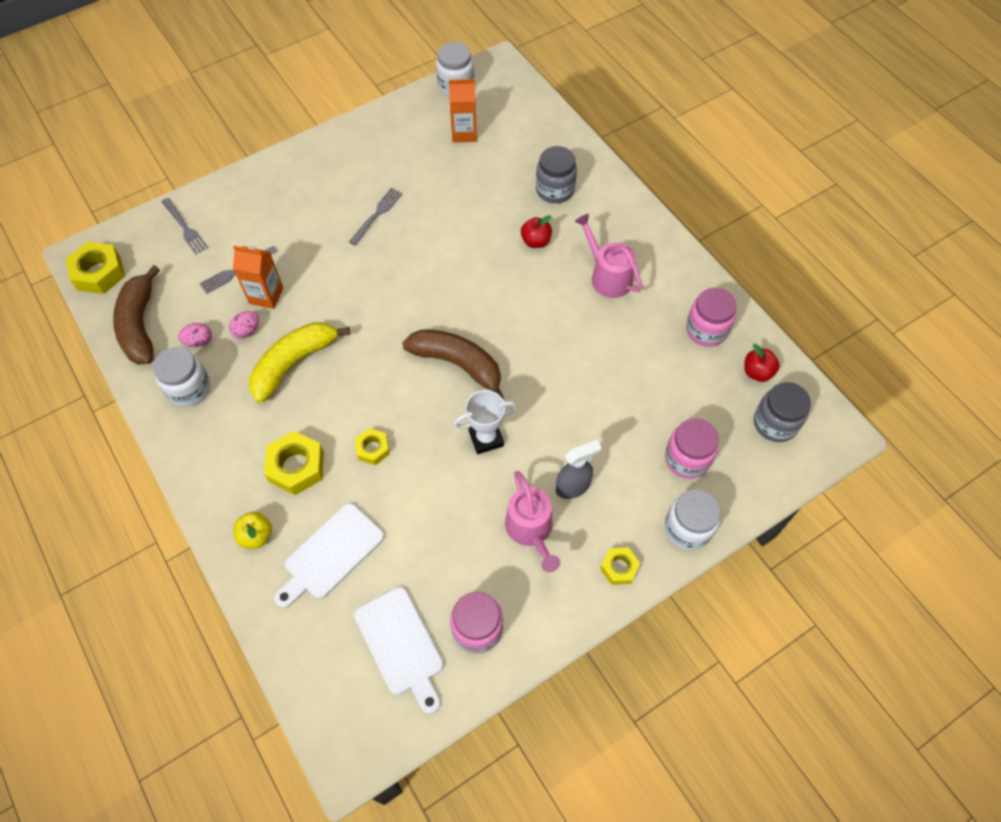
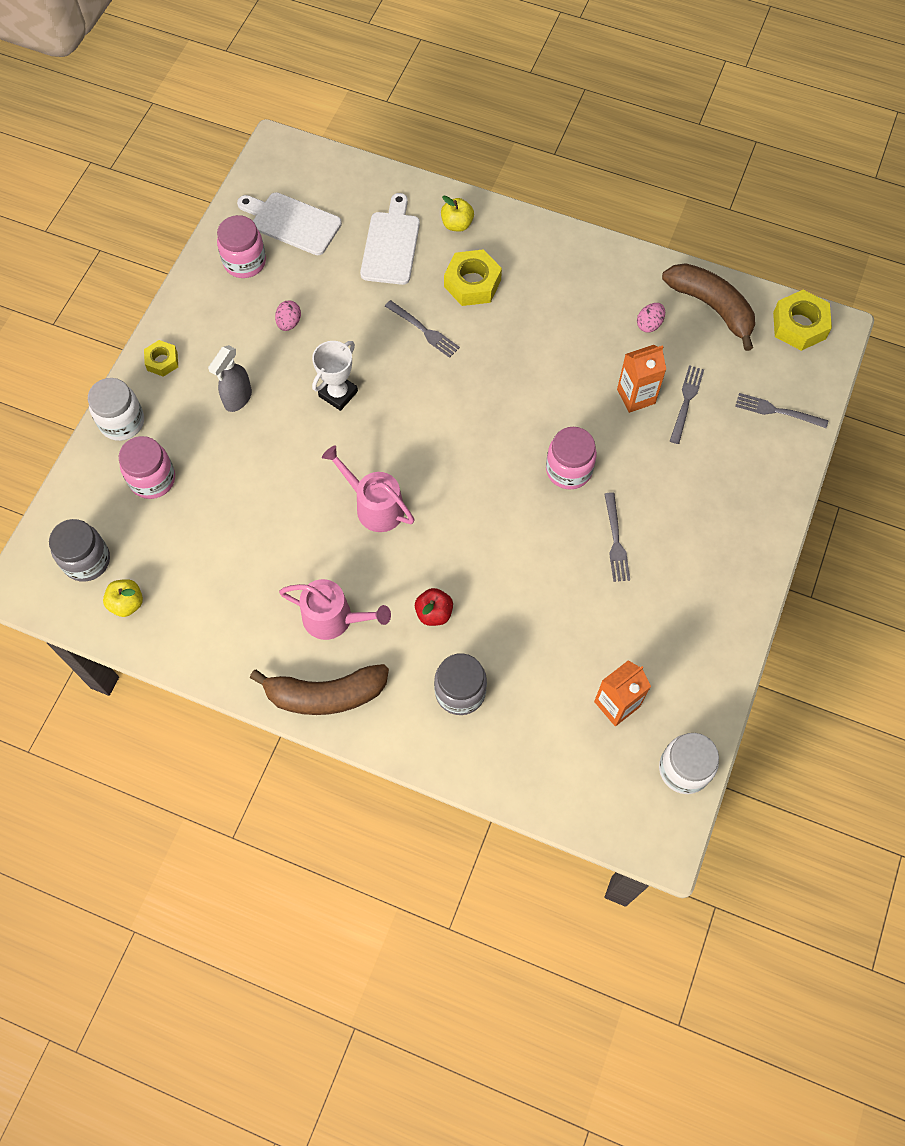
camera: 145 degrees right, 5 degrees up
(189, 389) = (615, 286): white jar -> none
(247, 331) = (619, 357): pink egg -> pink egg (289, 323)
(294, 363) = (552, 356): yellow banana -> none
(372, 449) = (424, 331): yellow nut -> grey fork
(458, 364) = (411, 440): brown banana -> brown banana (325, 694)
(531, 530) = (250, 347): pink watering can -> pink watering can (374, 506)
(706, 330) = (200, 619): pink jar -> pink jar (568, 470)
(757, 372) = (127, 603): red apple -> yellow apple

